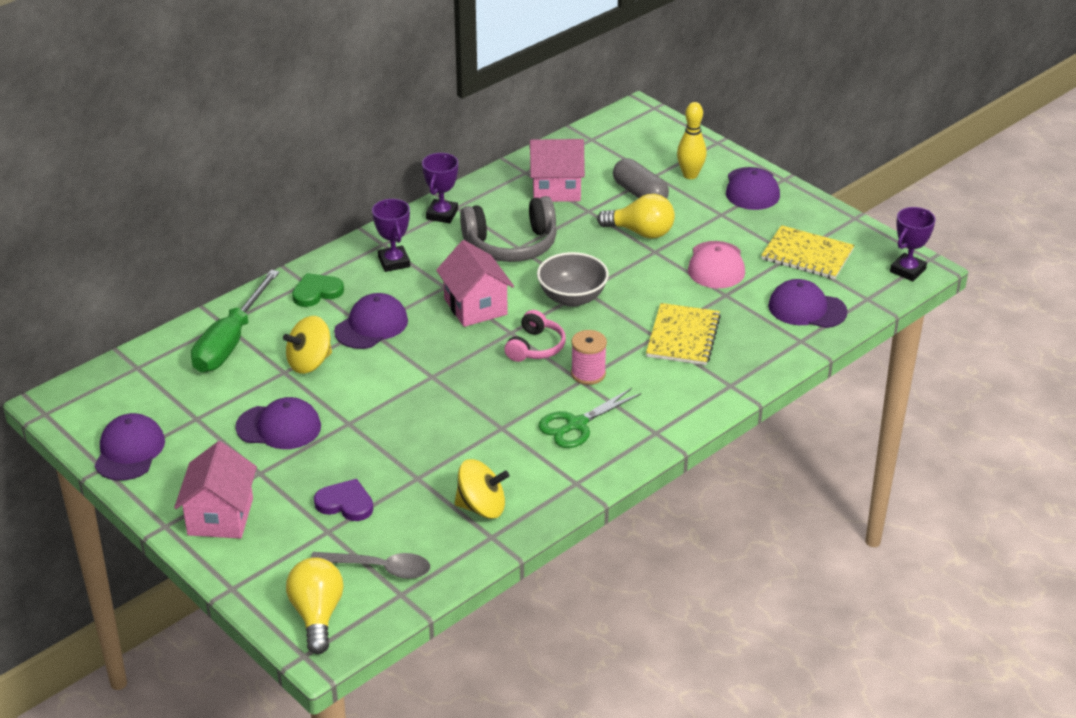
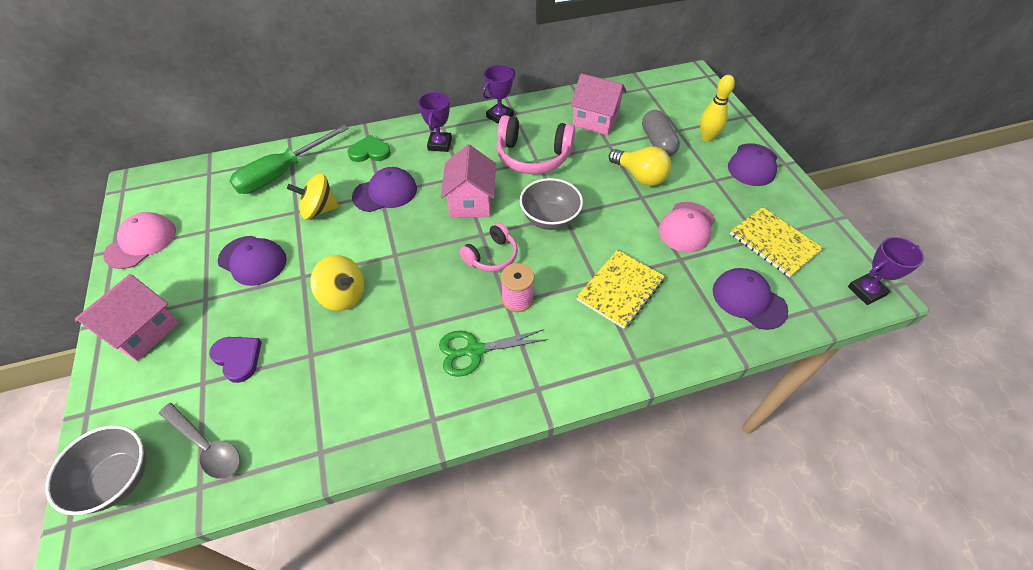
camera: 25 degrees right, 15 degrees up
(129, 451) = (141, 242): purple cap -> pink cap
(317, 615) = (118, 479): yellow light bulb -> grey bowl
(482, 507) = (336, 412): yellow spinning top -> yellow spinning top (343, 295)
(511, 245) = (533, 156): grey headphones -> pink headphones

